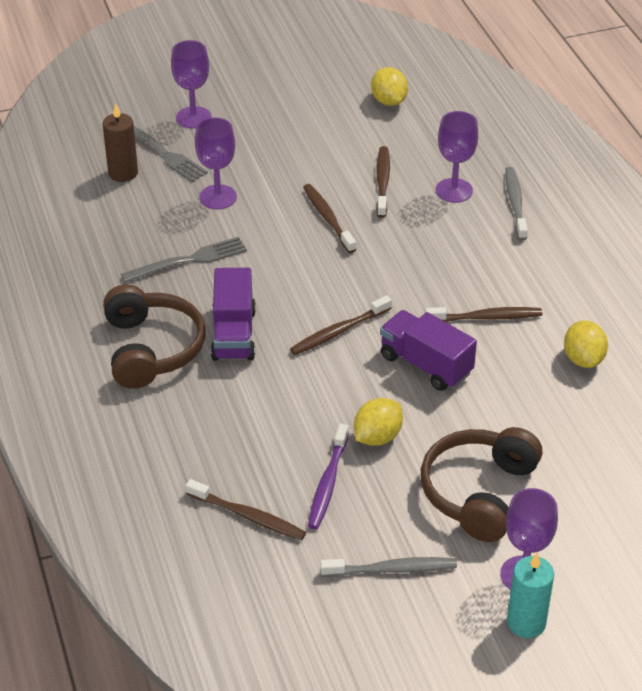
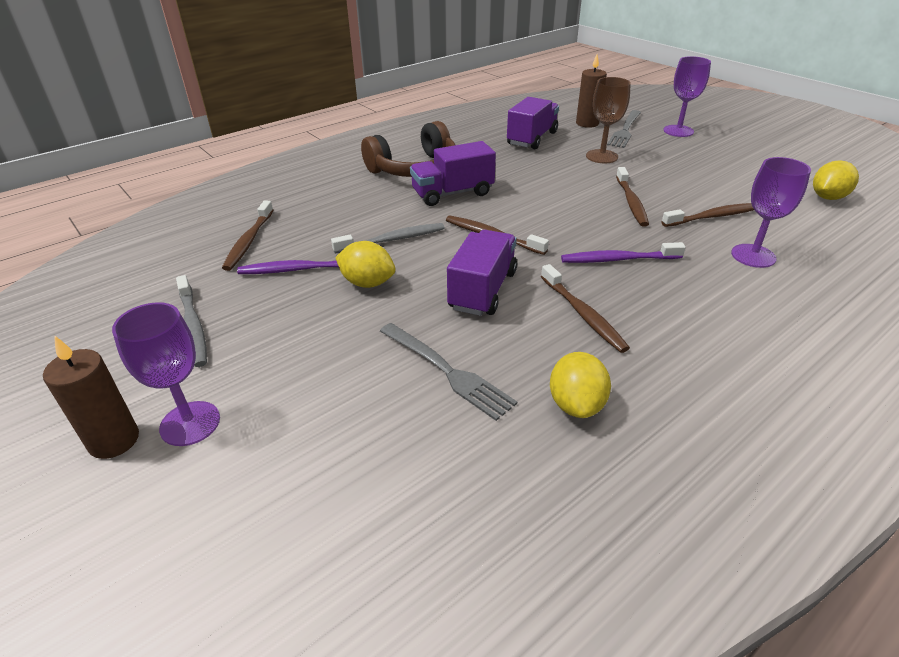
camera: 70 degrees right, 5 degrees down
(134, 231) = (532, 138): none -> purple truck
(190, 260) = (521, 161): grey fork -> grey fork (448, 372)
(218, 197) = (601, 156): purple goblet -> brown goblet
(328, 218) = (631, 202): brown toothbrush -> brown toothbrush turned 135 degrees clockwise
(420, 267) = (618, 259): none -> purple toothbrush
(478, 492) = (313, 362): brown headphones -> none
(515, 203) = (786, 298): grey toothbrush -> grey toothbrush (392, 240)
(526, 622) = (114, 440): turquoise candle -> brown candle
(583, 359) = (576, 404): yellow lemon -> yellow lemon turned 60 degrees counterclockwise

